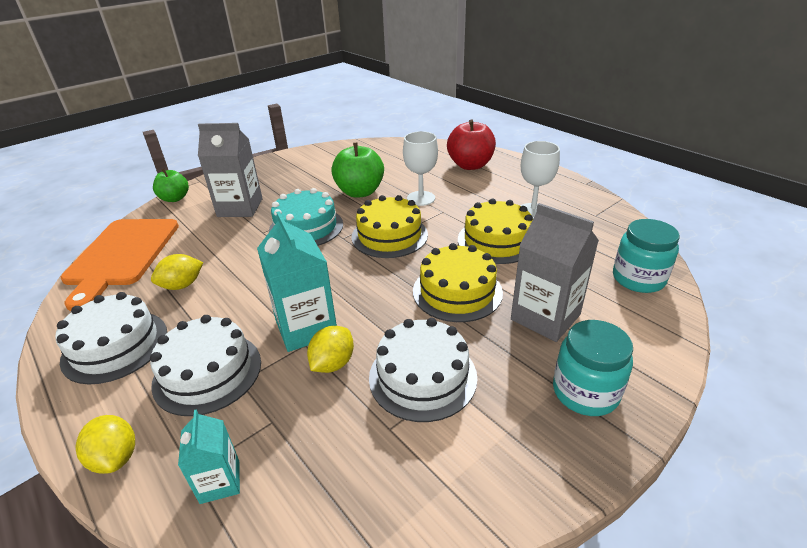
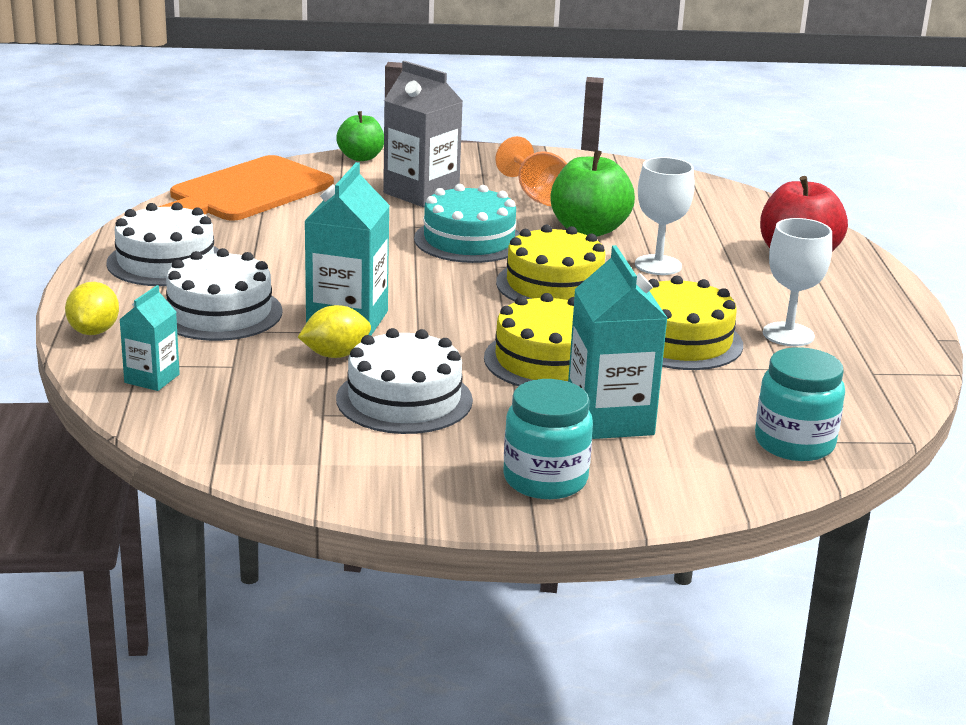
camera: 35 degrees right, 10 degrees down
(182, 285) = (274, 240): yellow lemon -> none
(308, 183) = (538, 196): none -> orange goblet
(545, 317) = (609, 419): grey carton -> turquoise carton

